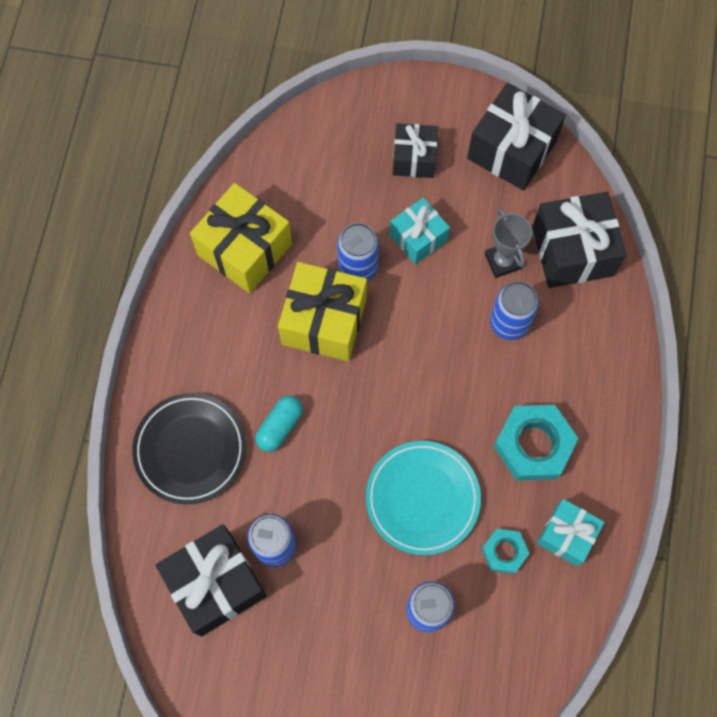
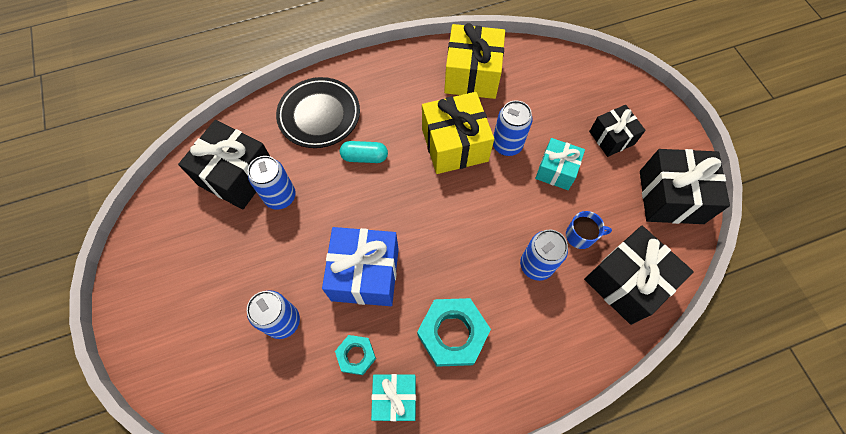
camera: 60 degrees right, 5 degrees down
(422, 498) = (365, 274): turquoise plate -> blue gift
(503, 261) = (580, 235): grey trophy -> blue mug

